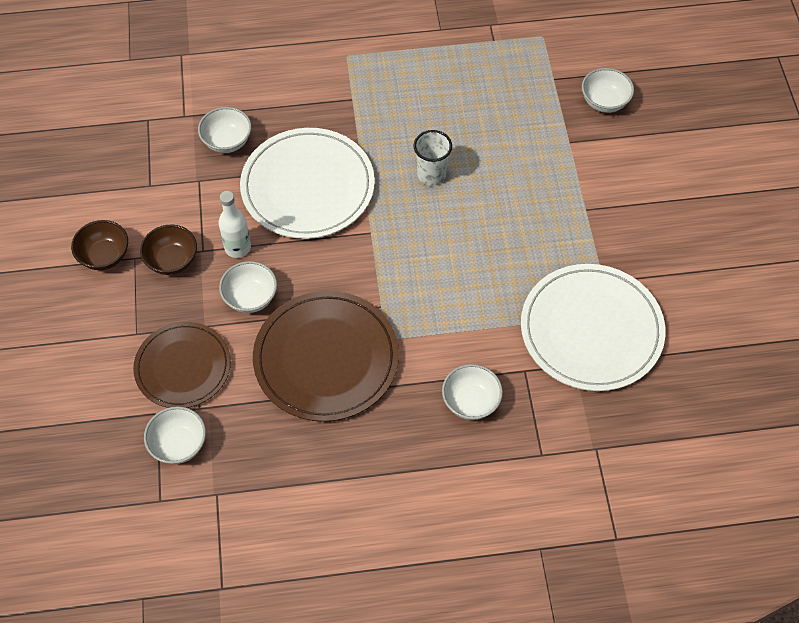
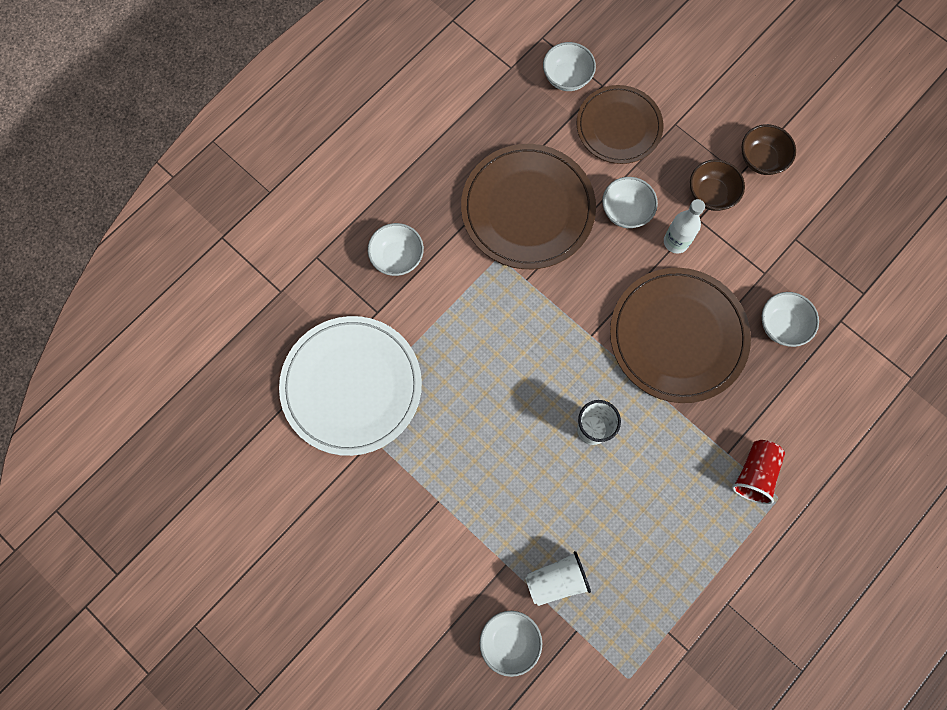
camera: 140 degrees right, 15 degrees up
(308, 187) = (678, 336): white plate -> brown plate
(347, 77) = (754, 474): none -> red cup
(542, 111) = (556, 580): none -> white cup

